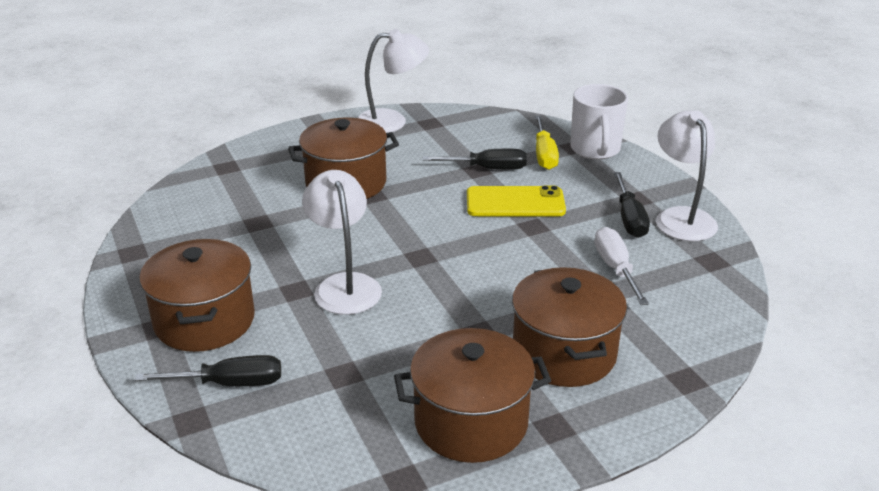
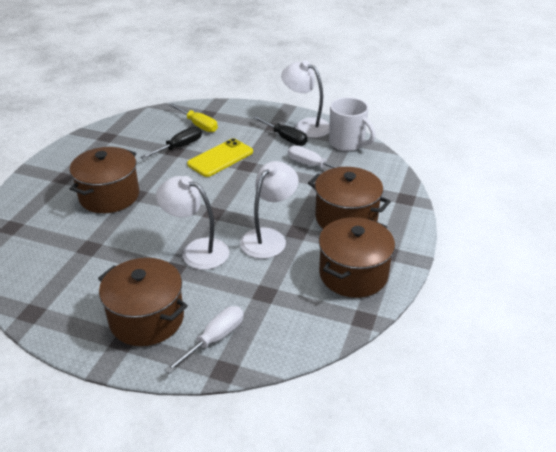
camera: 45 degrees left, 5 degrees up
(229, 384) = (214, 339): black screwdriver -> white screwdriver
(392, 121) = (81, 146): white lamp -> white lamp (269, 237)
(595, 149) = (220, 110): white mug -> white mug (347, 143)

